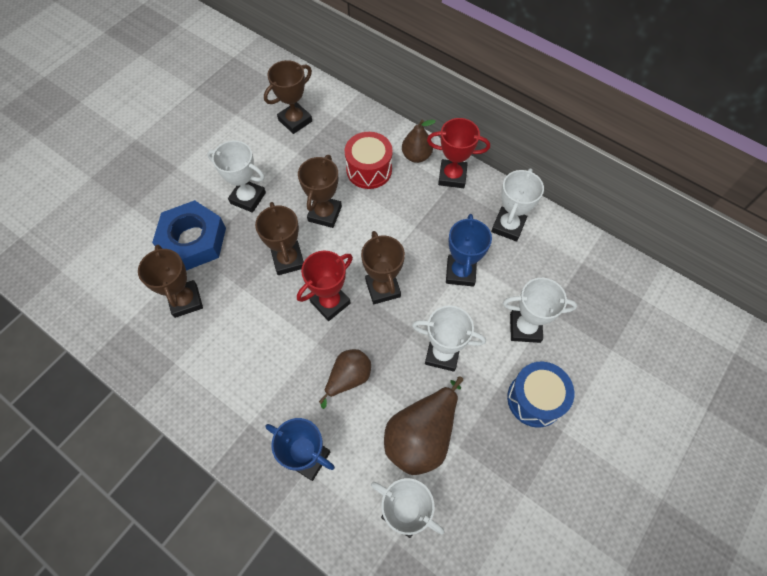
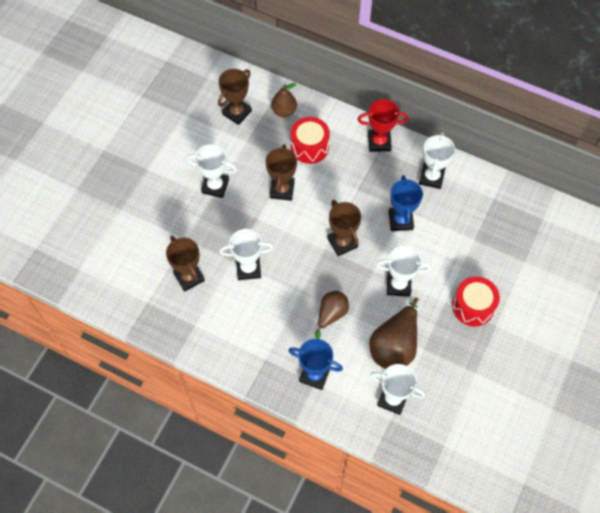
camera: 10 degrees left, 0 degrees up
(193, 240) = (180, 228): blue nut -> none
(288, 260) = (262, 232): brown trophy -> none
(330, 302) = (303, 260): red trophy -> none
(416, 156) = (346, 129): brown pear -> brown pear (284, 111)
(525, 328) = (457, 255): white trophy -> white trophy (248, 268)
(535, 399) = (473, 306): blue drum -> red drum

